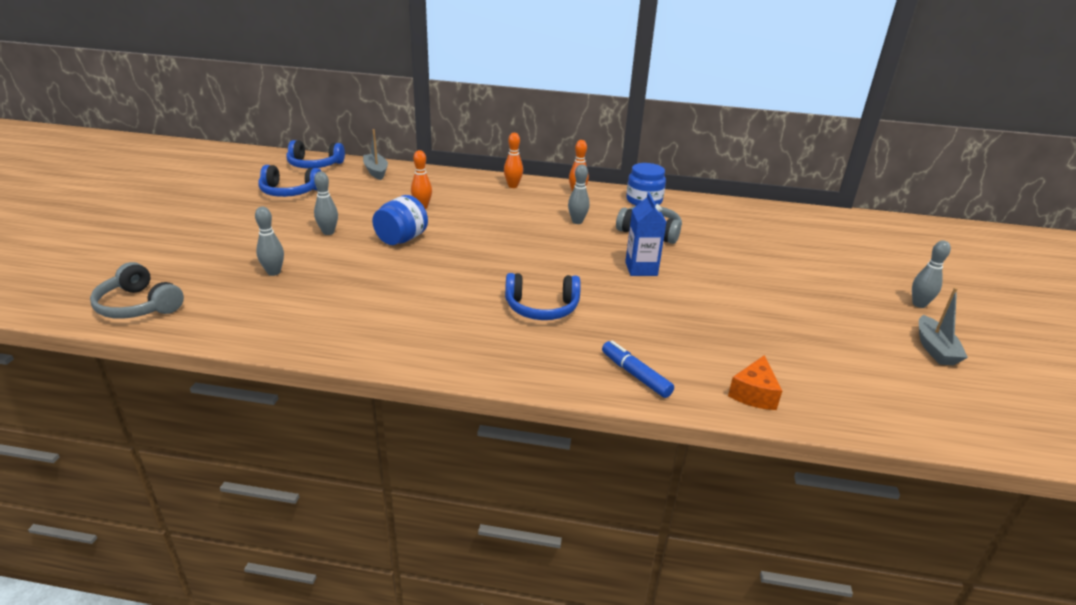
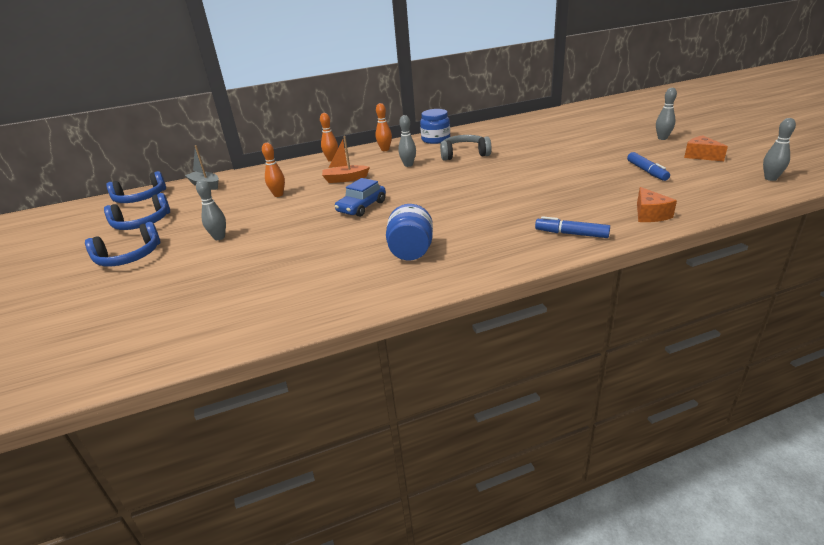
camera: 25 degrees left, 0 degrees up
(138, 306) = (98, 360): grey headphones -> none
(274, 272) = (207, 282): grey bowling pin -> grey bowling pin (770, 178)
(401, 239) = (290, 220): blue jar -> blue jar (411, 252)
(476, 252) = (361, 207): none -> blue car
(499, 214) = (345, 179): none -> orange boat
(542, 308) = (457, 221): blue headphones -> blue headphones (129, 257)
(641, 269) = (488, 176): blue carton -> none
(830, 340) = (646, 171): none -> blue marker
(934, 349) = (700, 156): grey boat -> orange cheese

